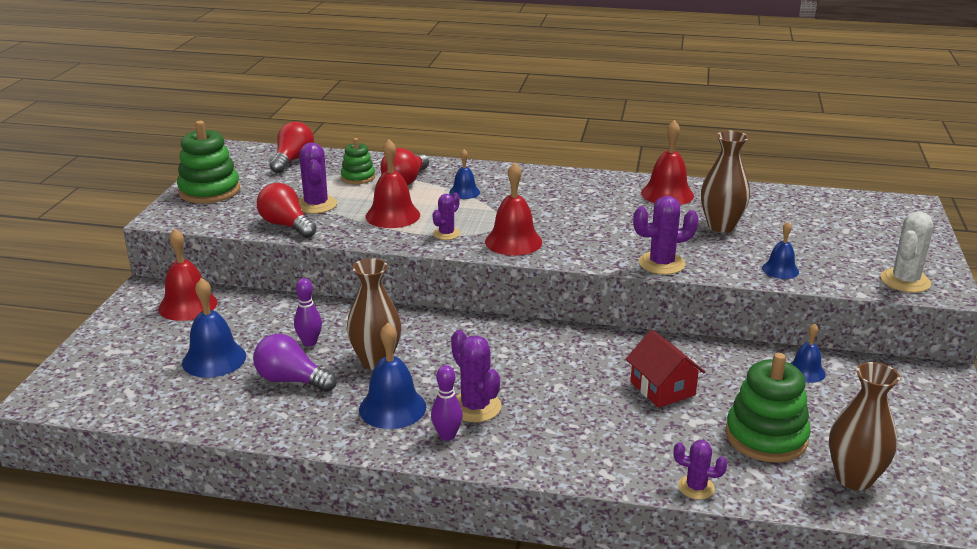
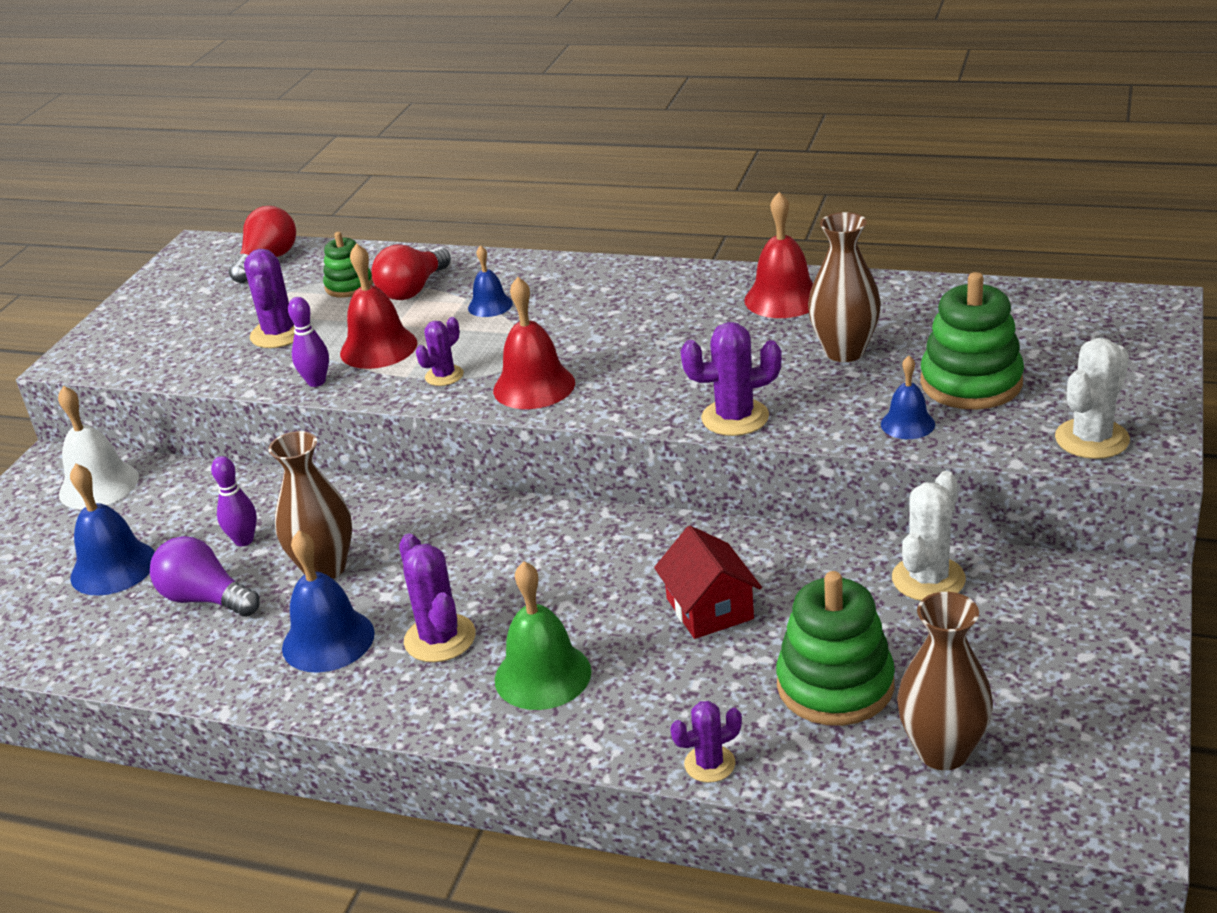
camera: 10 degrees right, 5 degrees up
(188, 305) = (99, 485): red bell -> white bell
(209, 191) = (143, 315): green stacking toy -> green stacking toy (971, 383)
(286, 225) = (230, 368): red light bulb -> none
(447, 435) = (390, 682): purple bowling pin -> purple bowling pin (316, 382)
(558, 430) = (542, 675): none -> green bell
(696, 487) = (709, 764): purple cactus -> purple cactus turned 45 degrees counterclockwise
(805, 371) = (928, 579): blue bell -> white cactus

